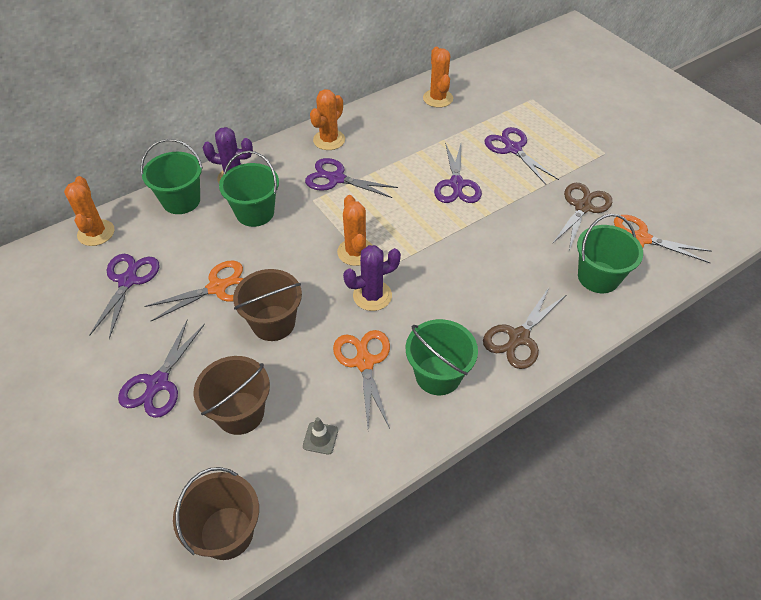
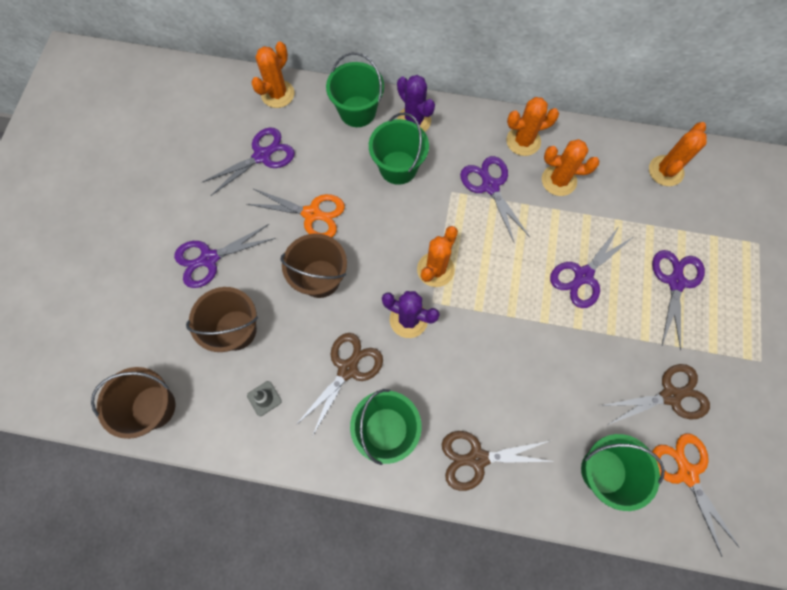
camera: 45 degrees right, 20 degrees up
(364, 362) = (347, 369): orange scissors -> brown scissors
(378, 145) = (559, 180): none -> orange cactus

